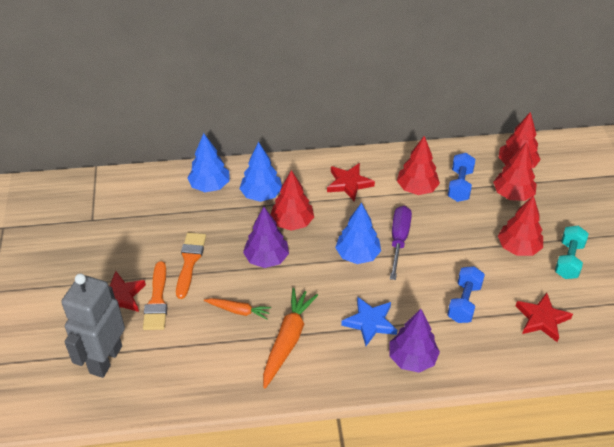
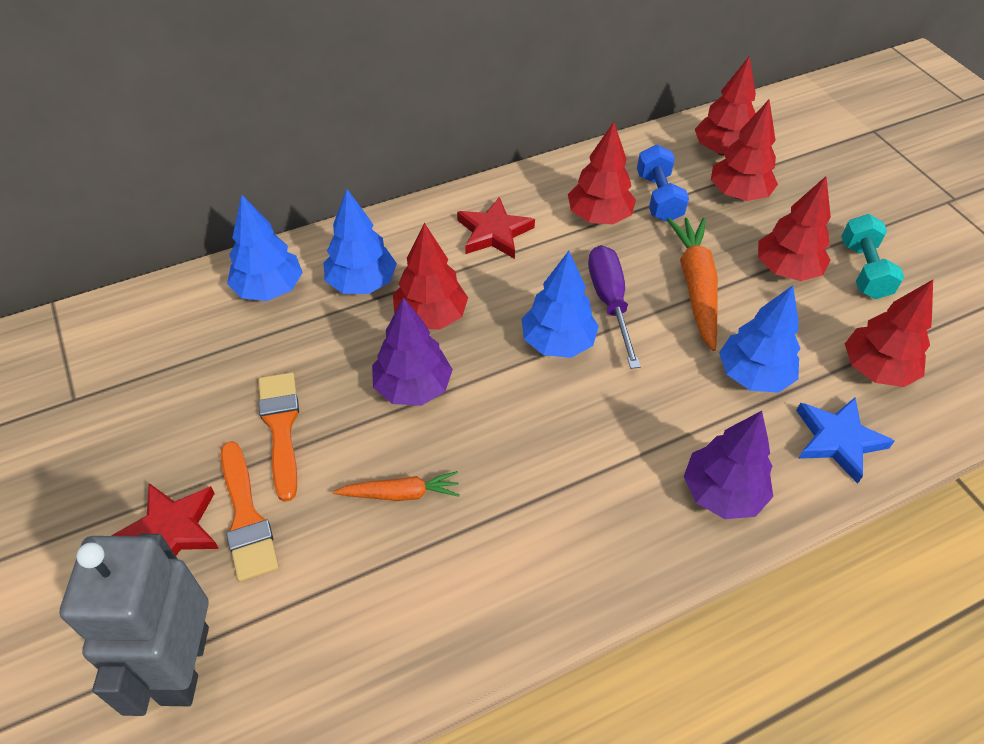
camera: 20 degrees left, 5 degrees up
(288, 340) = (507, 522): orange carrot -> orange carrot (695, 286)
(370, 322) = (627, 450): blue star -> blue star (838, 440)
(464, 302) = (753, 375): blue dumbbell -> blue tree
(542, 319) = (876, 370): red star -> red tree

